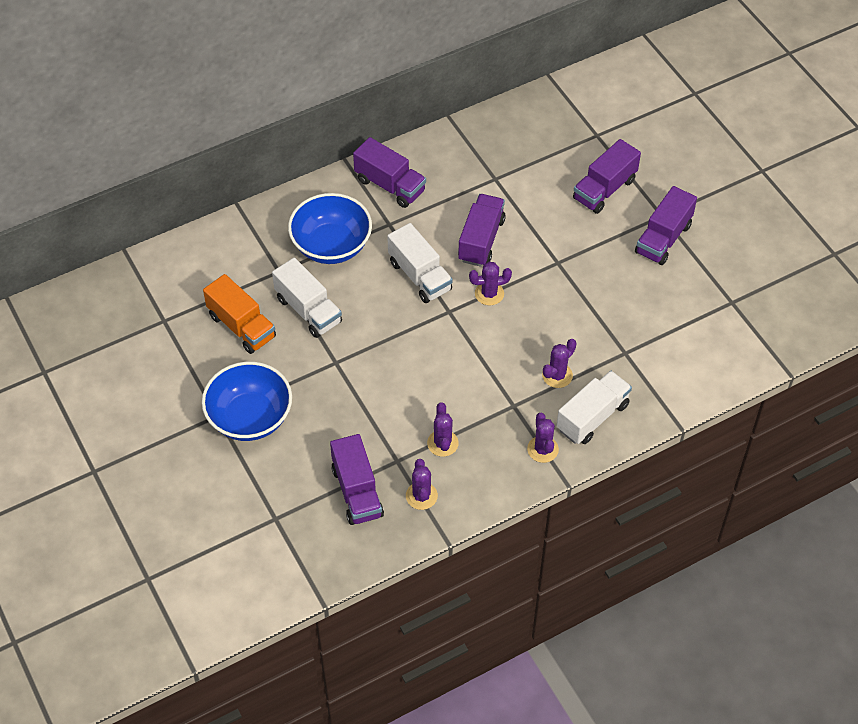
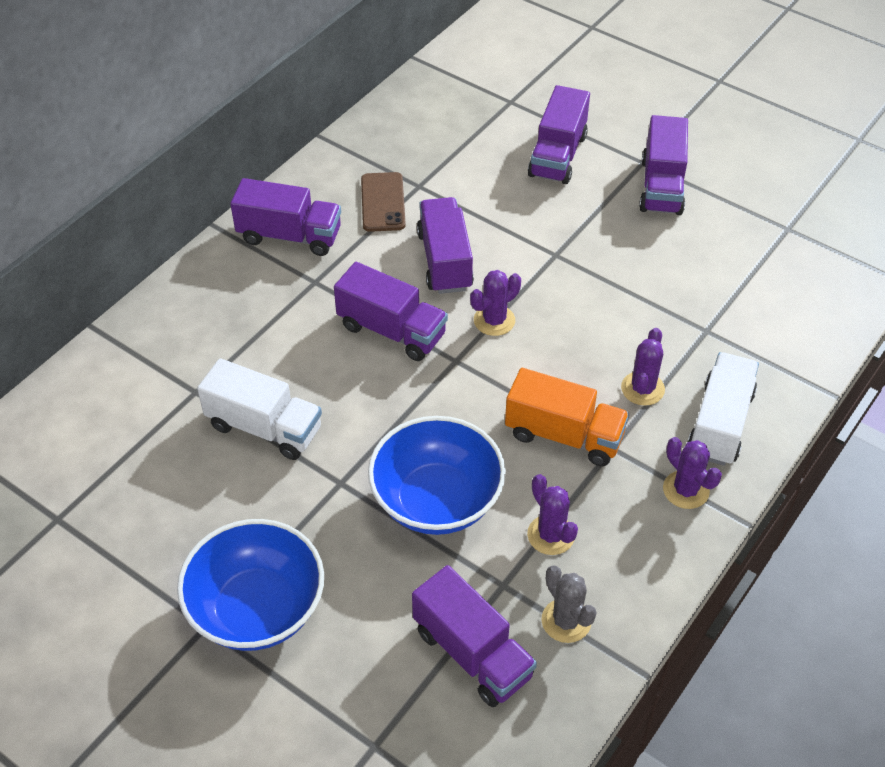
camera: 25 degrees left, 5 degrees down
(242, 326) = (179, 484): orange truck -> orange truck (564, 435)
(331, 246) = (252, 334): blue bowl -> blue bowl (437, 500)
(420, 276) = (392, 330): white truck -> purple truck
(421, 496) = (566, 621): purple cactus -> grey cactus
(464, 182) = (382, 202): none -> brown phone

